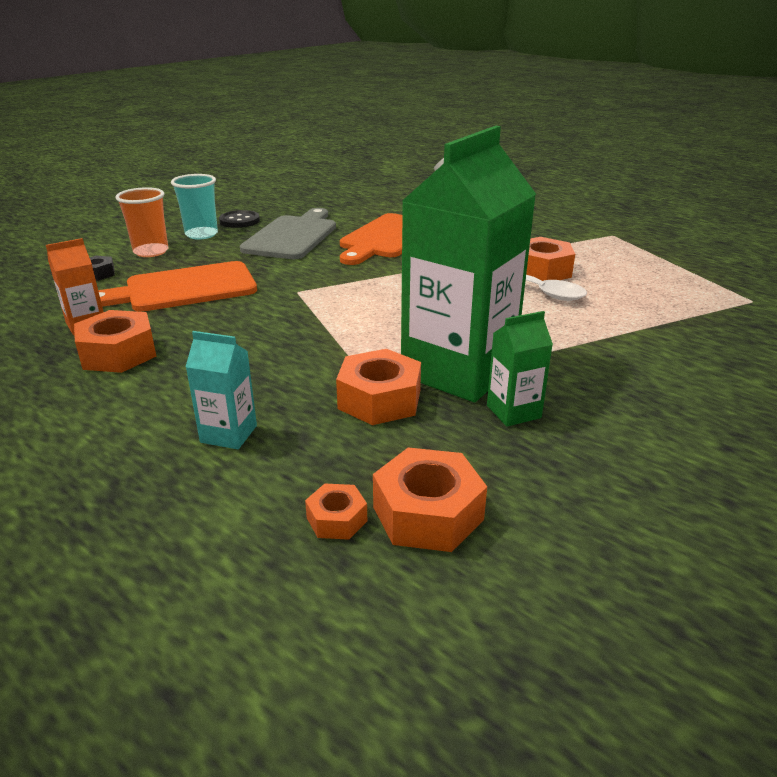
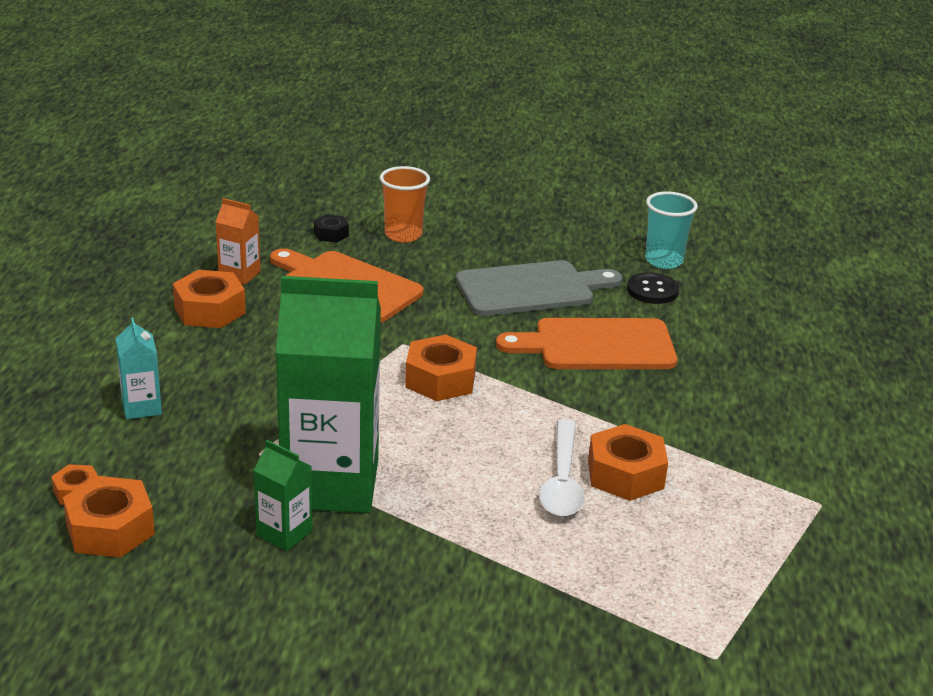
camera: 55 degrees right, 0 degrees up
(201, 234) = (473, 240): turquoise cup -> turquoise cup (664, 261)
(239, 221) = (533, 244): black button -> black button (652, 290)
(379, 400) = (245, 457): orange nut -> orange nut (440, 379)

